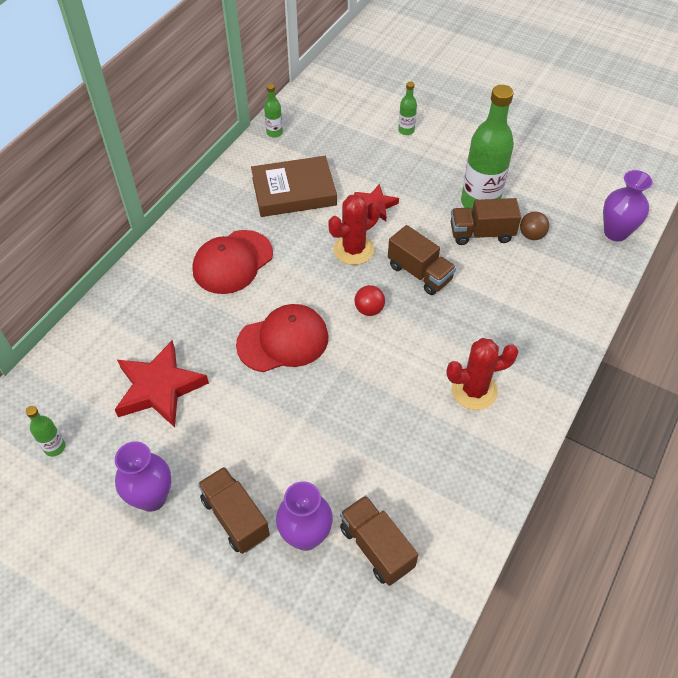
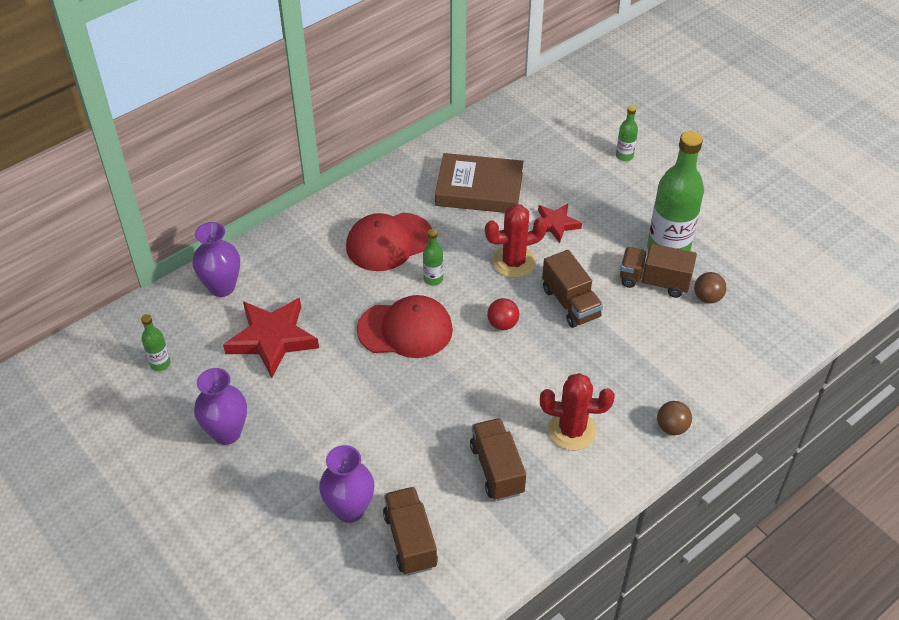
camera: 20 degrees right, 5 degrees down
(235, 517) = (293, 473): brown truck -> brown truck (497, 469)
(274, 133) = (485, 125): green bottle -> green bottle (433, 279)
(557, 360) = (672, 427): none -> brown ball
(615, 232) = (802, 319): purple vase -> purple vase (222, 287)

